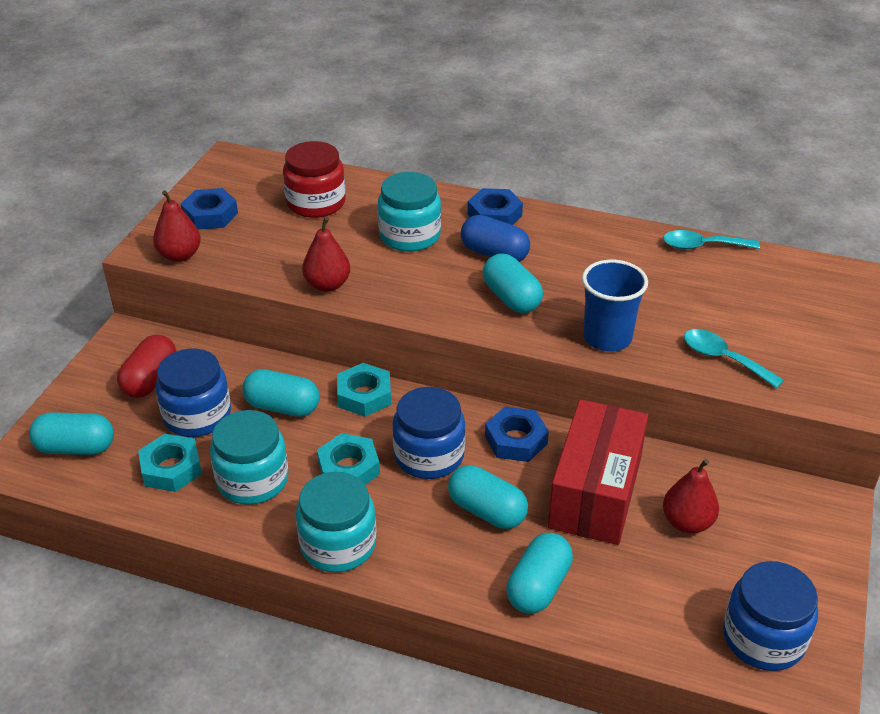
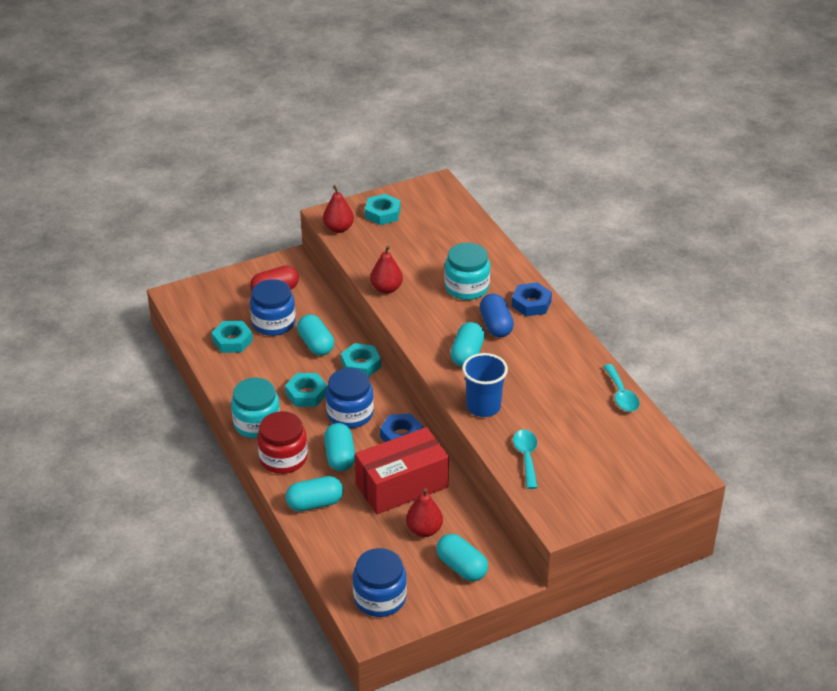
camera: 45 degrees right, 0 degrees up
(76, 448) = (206, 304): turquoise capsule -> turquoise capsule (461, 567)
(210, 215) = (382, 213): blue nut -> turquoise nut
(252, 480) = (259, 370): turquoise jar -> none
(316, 203) = (445, 238): red jar -> red jar (283, 458)
(702, 246) = (621, 395): turquoise spoon -> turquoise spoon turned 150 degrees counterclockwise

